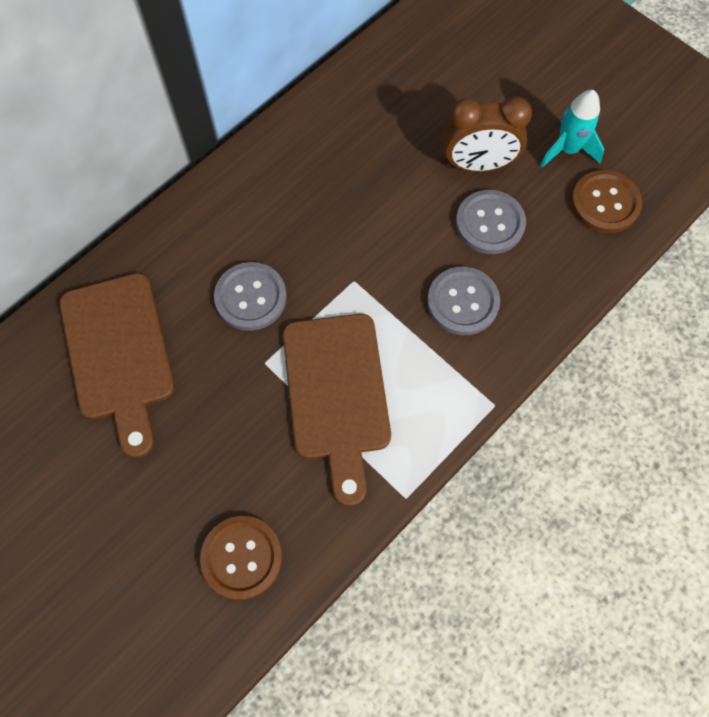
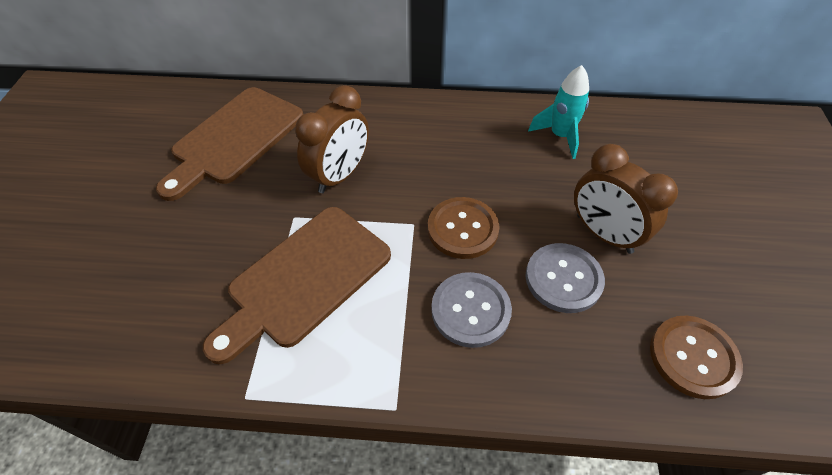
camera: 50 degrees right, 15 degrees down
(242, 557) = (112, 312): brown button -> brown button (462, 229)
(251, 297) = (340, 175): grey button -> brown clock
(567, 150) = (702, 288): turquoise rocket -> turquoise rocket (560, 136)

